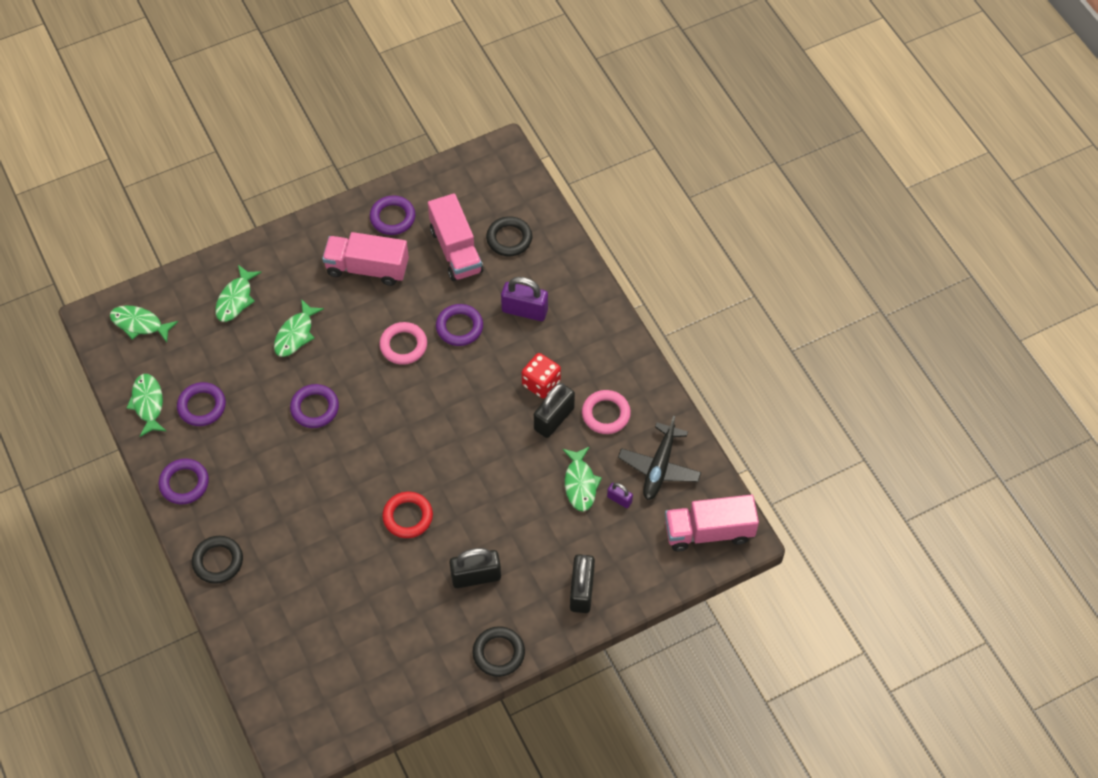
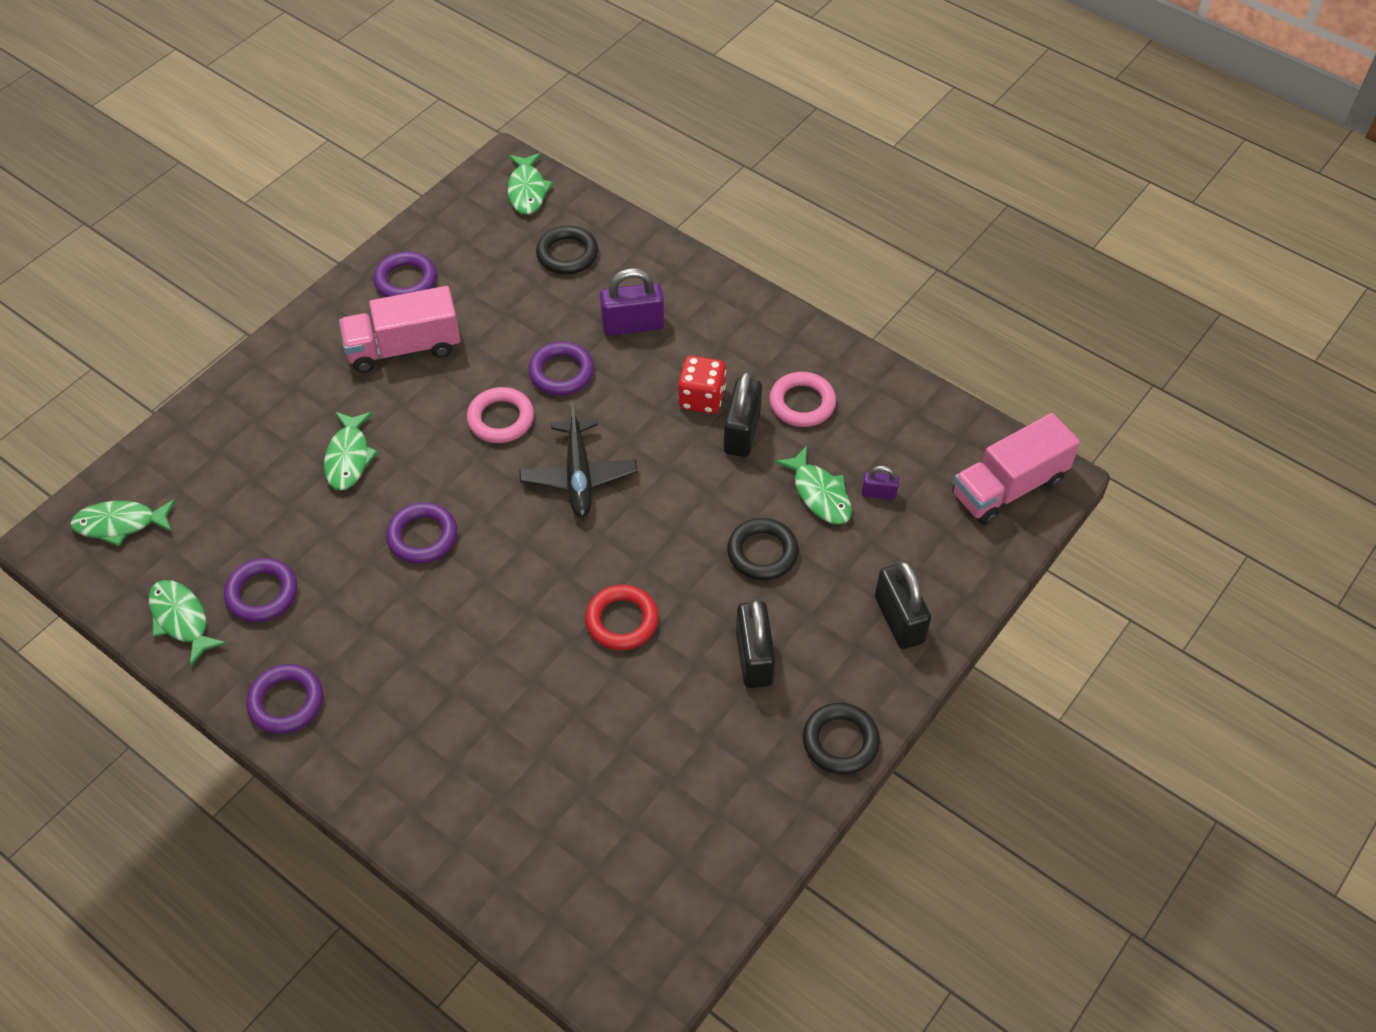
camera: 25 degrees left, 5 degrees down
(218, 561) = (388, 785): black ring -> black ring (762, 552)
(236, 299) = (243, 445): green fish -> green fish (527, 190)
(456, 250) = (507, 289): pink truck -> none
(476, 576) = (754, 658): black padlock -> black padlock turned 60 degrees counterclockwise
(659, 467) = (904, 438): black plane -> black plane (579, 476)

